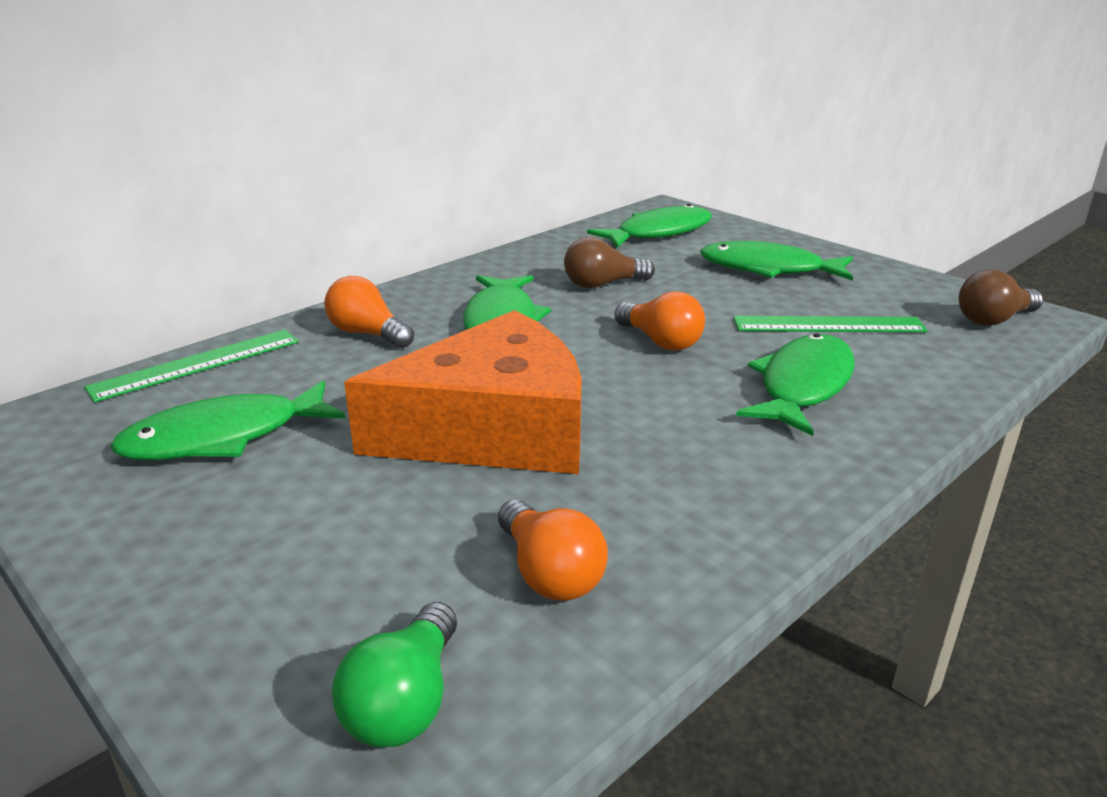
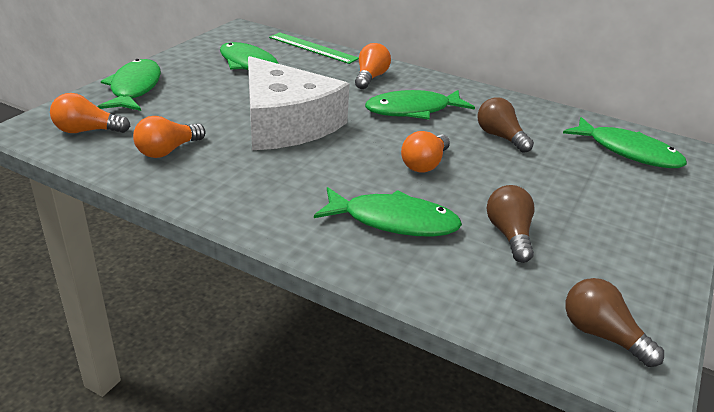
camera: 70 degrees right, 5 degrees up
(405, 702) = (87, 131): green light bulb -> orange light bulb
(494, 429) = (286, 123): orange cheese -> white cheese
(768, 269) = (601, 205): green fish -> green fish (134, 88)
(828, 324) = (509, 234): green ruler -> brown light bulb

